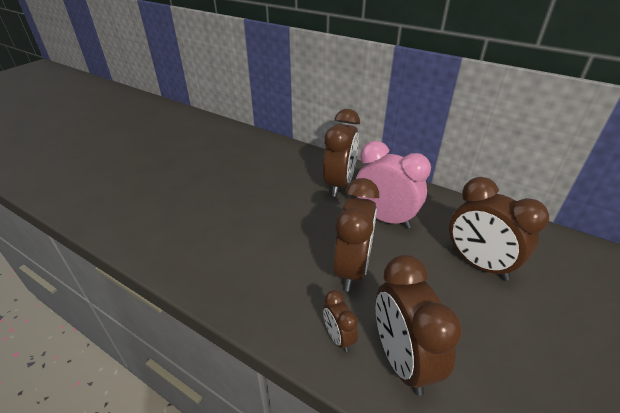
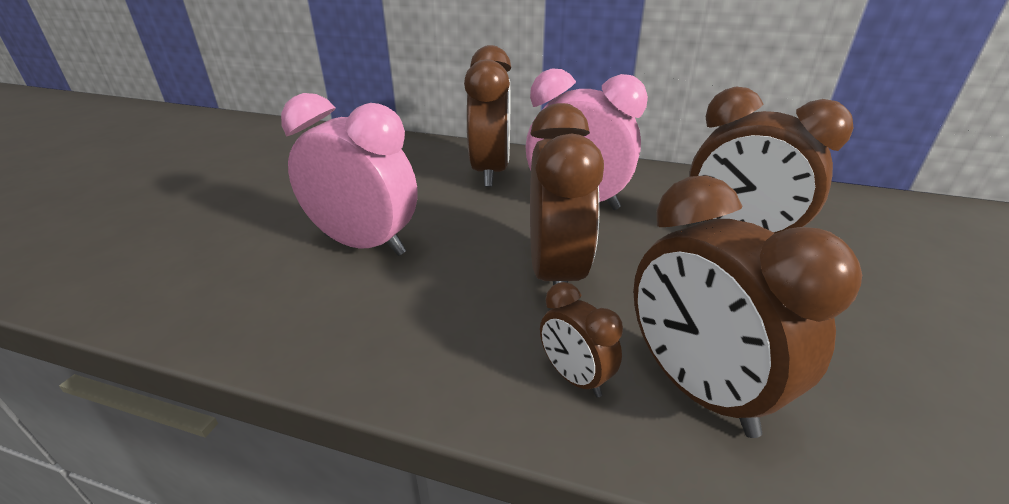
camera: 15 degrees left, 5 degrees down
(252, 228) = (365, 244): none -> pink clock

